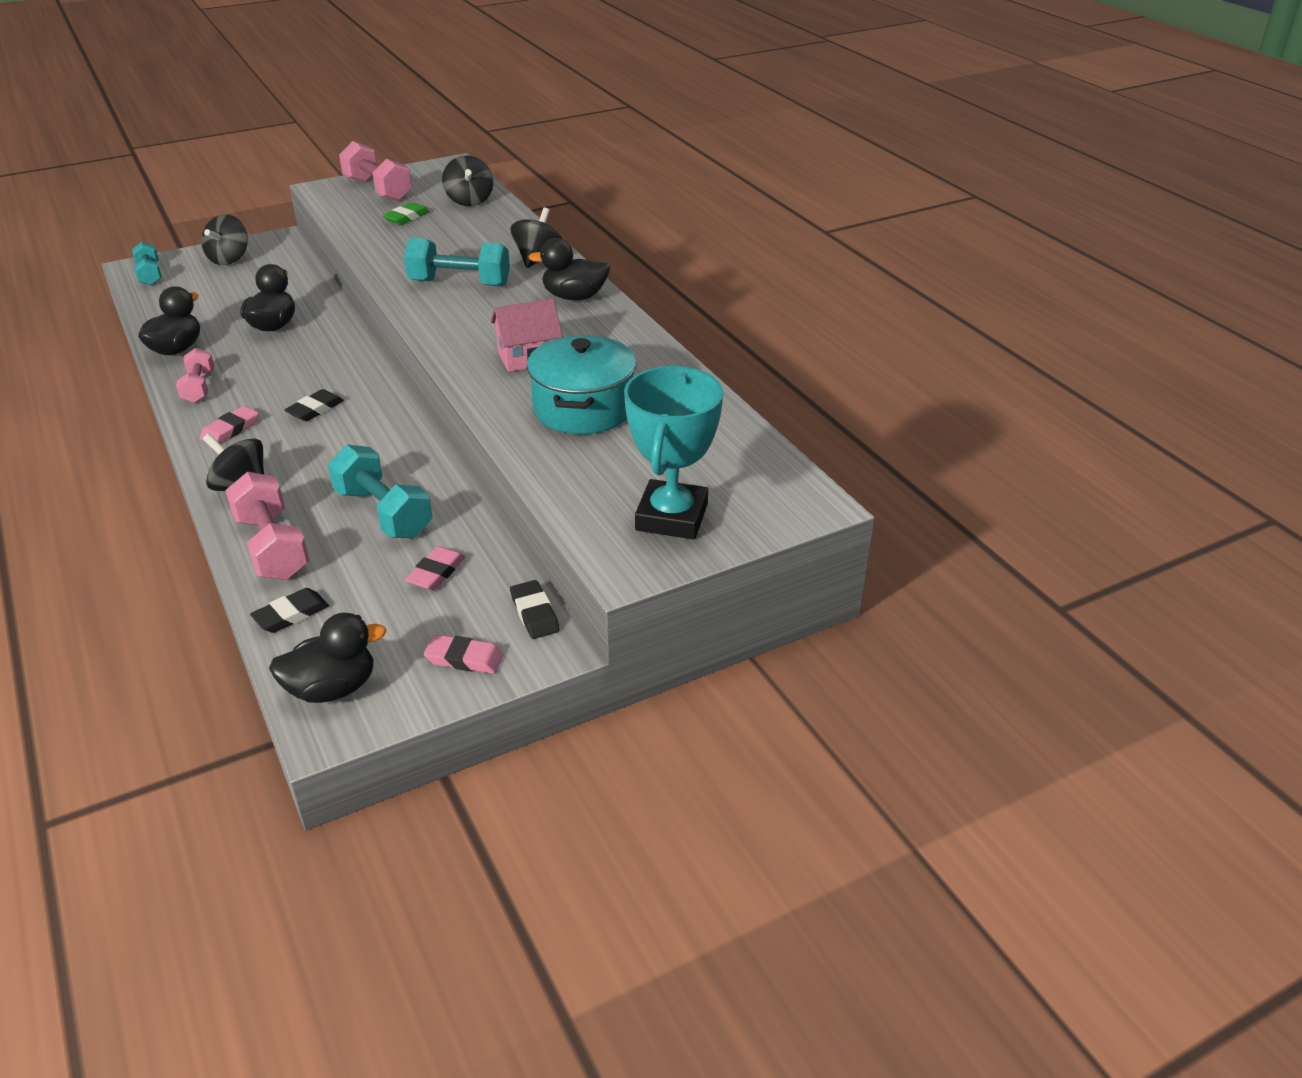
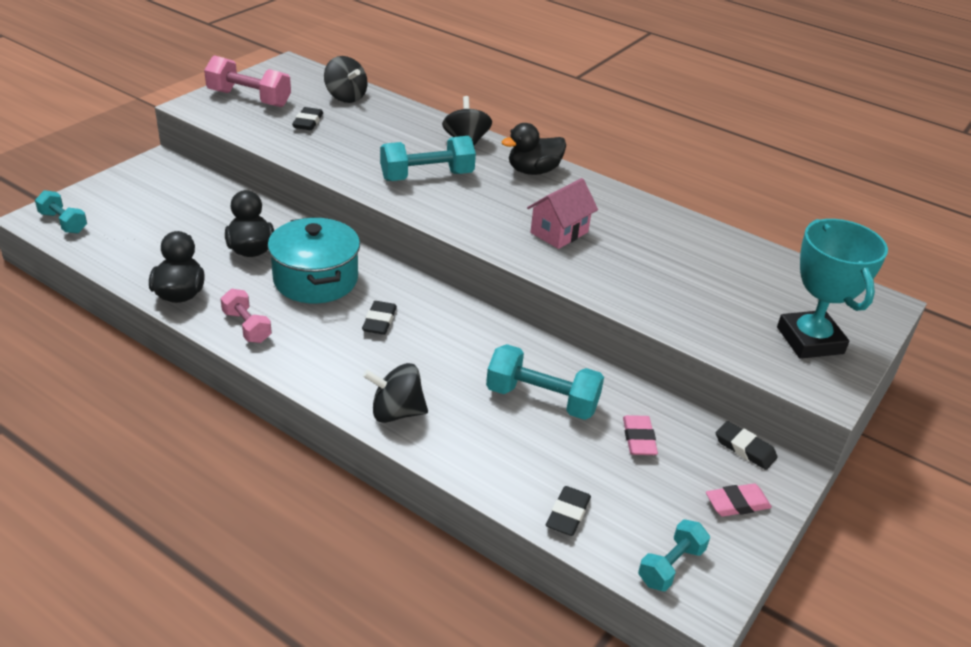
camera: 30 degrees left, 0 degrees up
(229, 259) = (130, 191): black spinning top -> none
(230, 430) = (324, 360): pink eraser -> none
(272, 547) = (485, 459): pink dumbbell -> none
(332, 688) = (670, 566): black duck -> turquoise dumbbell
(406, 217) = (308, 122): green eraser -> black eraser
(583, 408) = (650, 267): turquoise pot -> turquoise pot (315, 279)

